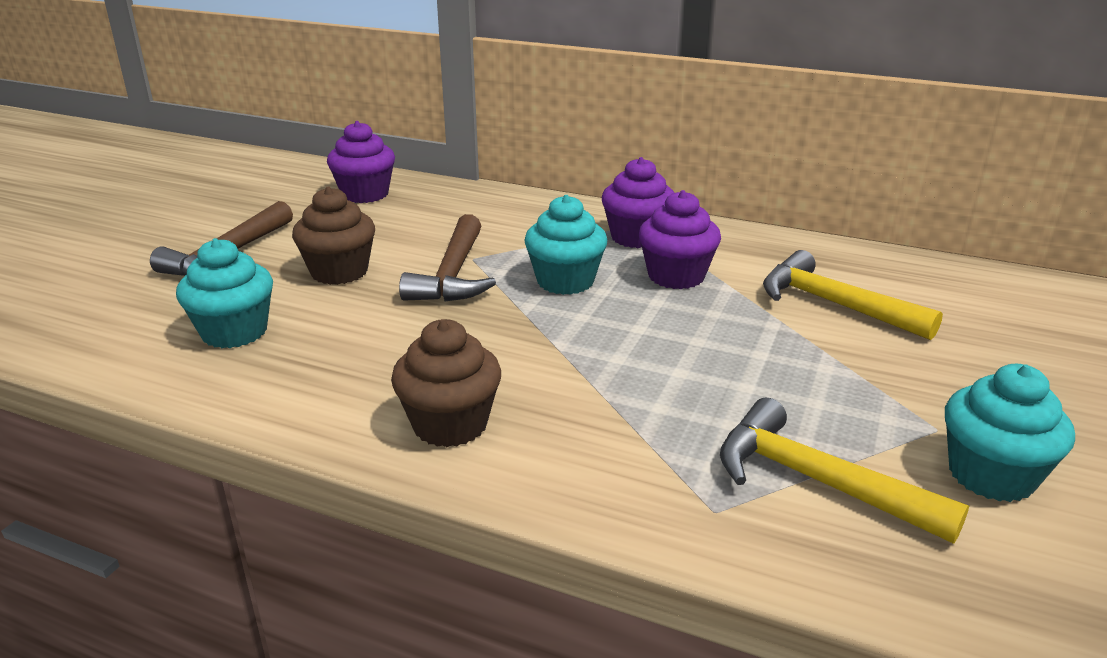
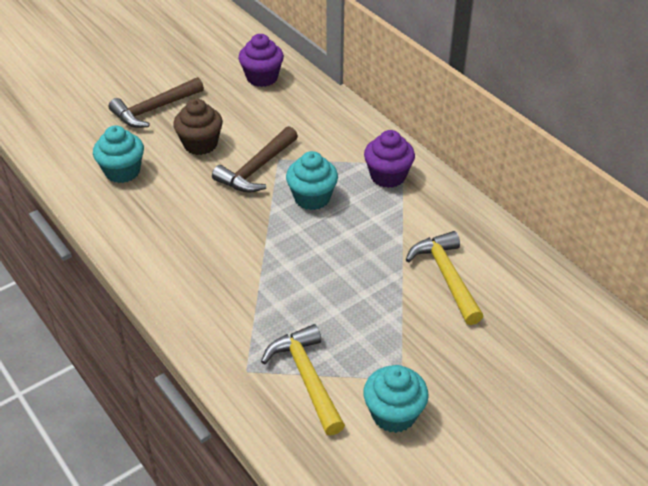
camera: 30 degrees right, 15 degrees up
(450, 424) = (175, 273): brown cupcake -> none
(676, 276) = (378, 218): purple cupcake -> none

